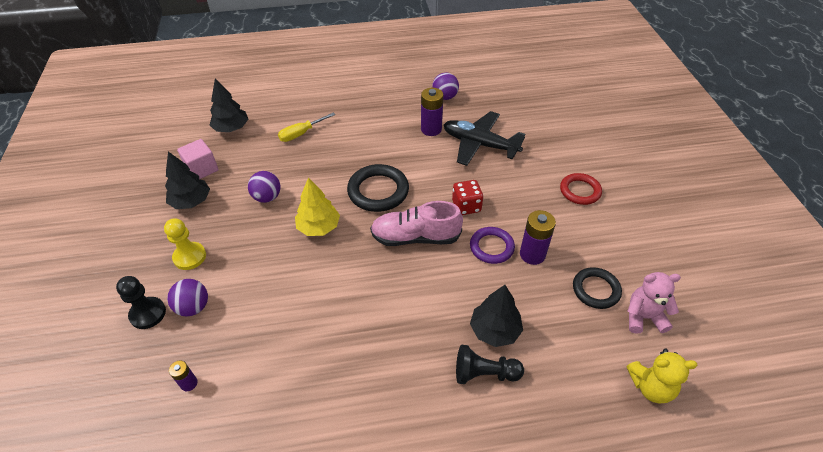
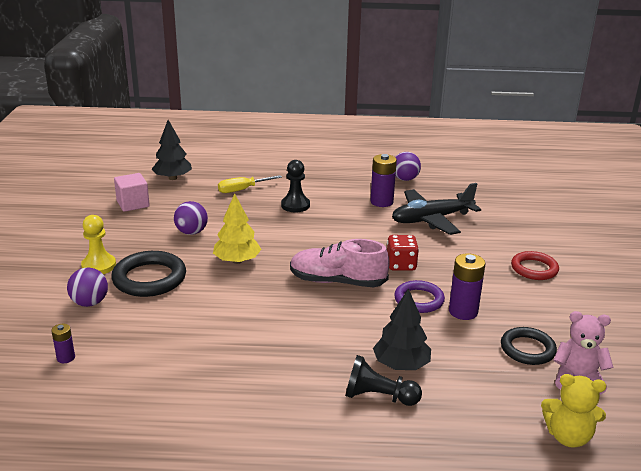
camera: 10 degrees right, 20 degrees down
(148, 314) = (43, 301): black pawn -> black pawn (295, 205)
(191, 201) = (114, 226): black tree -> none
(378, 191) = (309, 242): black ring -> black ring (149, 278)
(480, 144) = (431, 219): black plane -> black plane turned 60 degrees counterclockwise

